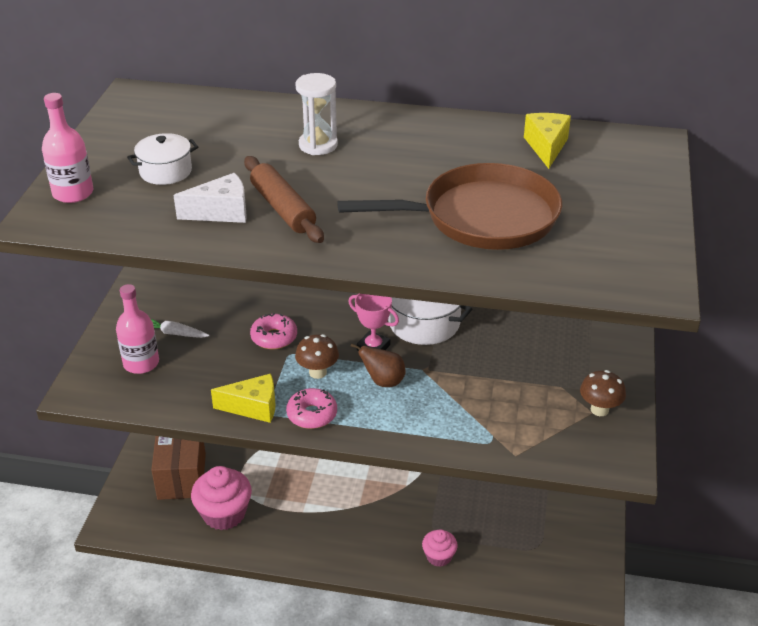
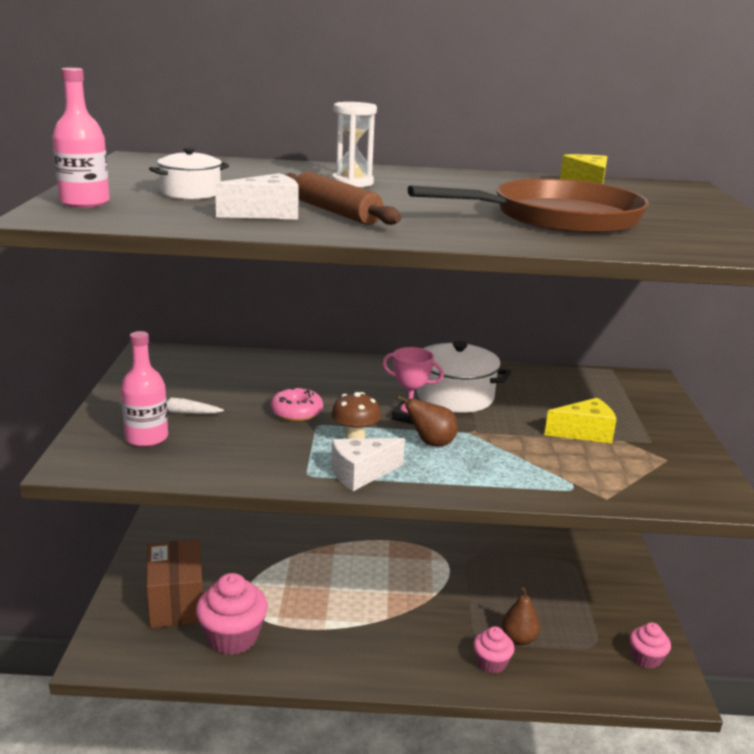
camera: 10 degrees left, 15 degrees down
(253, 407) = (290, 470): yellow cheese -> yellow cheese (584, 433)
(312, 414) = (361, 474): pink donut -> white cheese
(470, 535) = (518, 639): none -> brown pear
(579, 564) = (646, 658): none -> pink cupcake
(599, 409) = (673, 457): brown mushroom -> none

